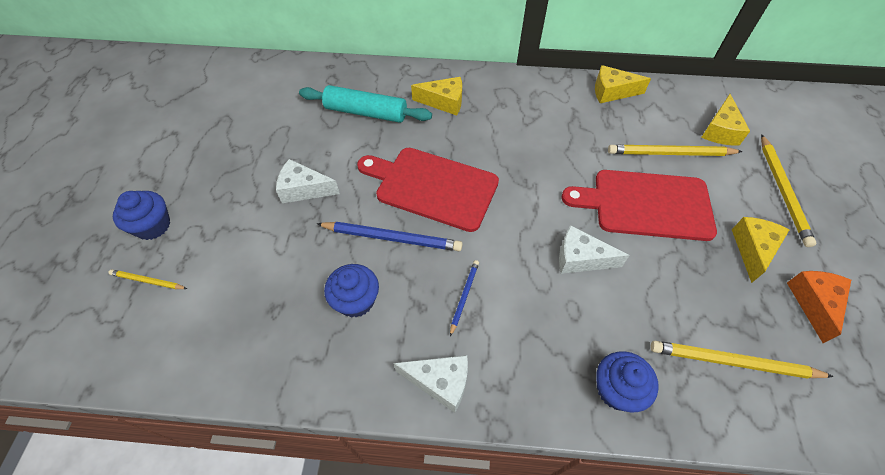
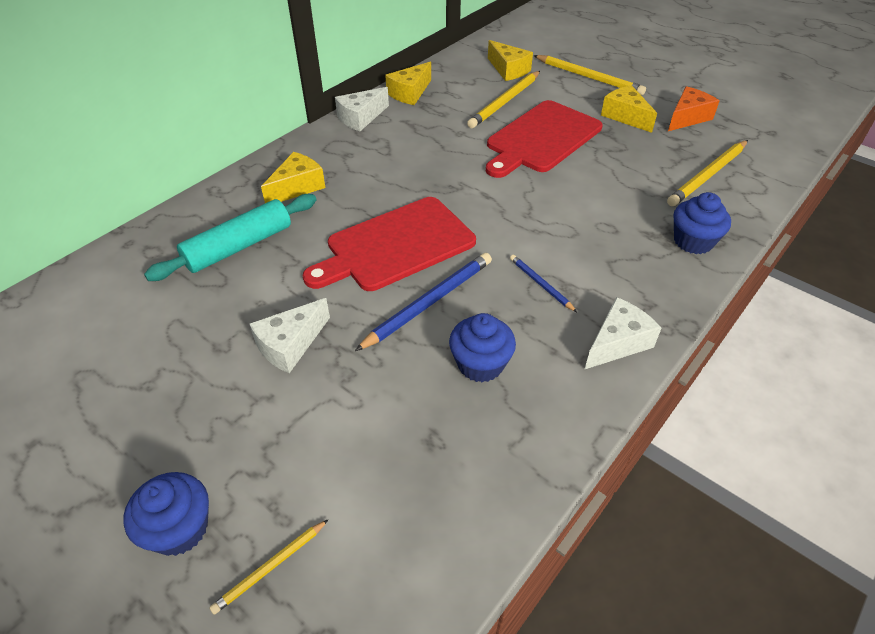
camera: 55 degrees left, 10 degrees down
(581, 258) = (561, 197): white cheese -> white cheese (361, 118)
(814, 303) = (687, 118): orange cheese -> orange cheese turned 90 degrees clockwise

